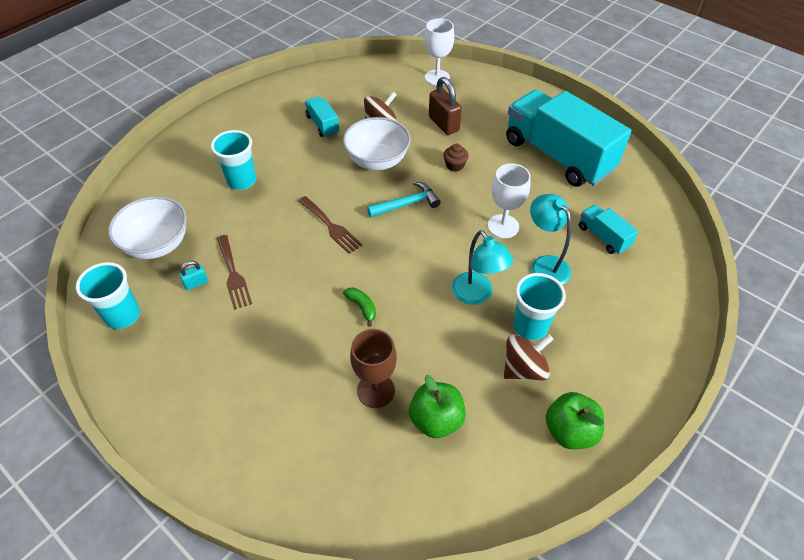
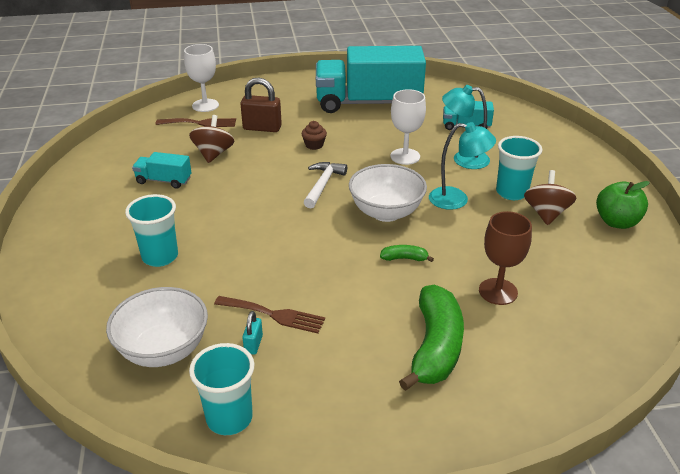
camera: 50 degrees left, 15 degrees down
(274, 386) = (435, 347): none -> green banana
(331, 226) = (293, 233): brown fork -> brown fork (200, 123)
(377, 161) = (253, 175): white bowl -> white bowl (386, 212)
(406, 204) = (322, 185): turquoise hammer -> white hammer
(436, 420) = (554, 275): green apple -> none

